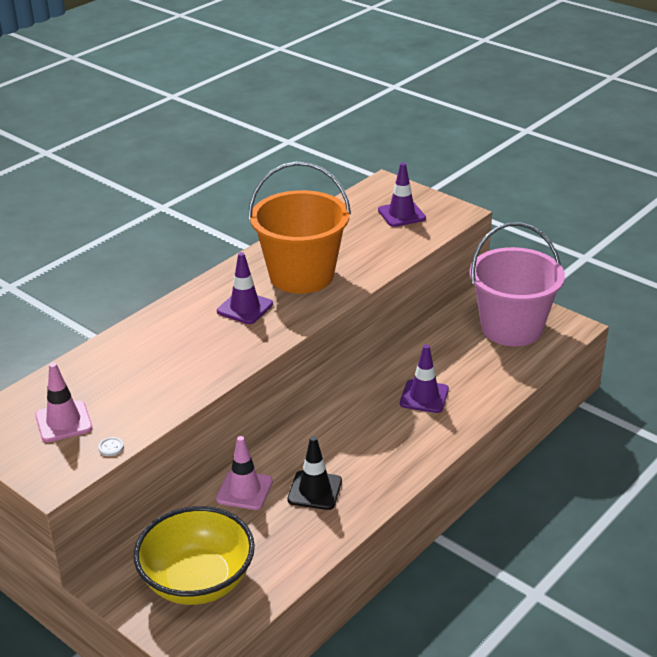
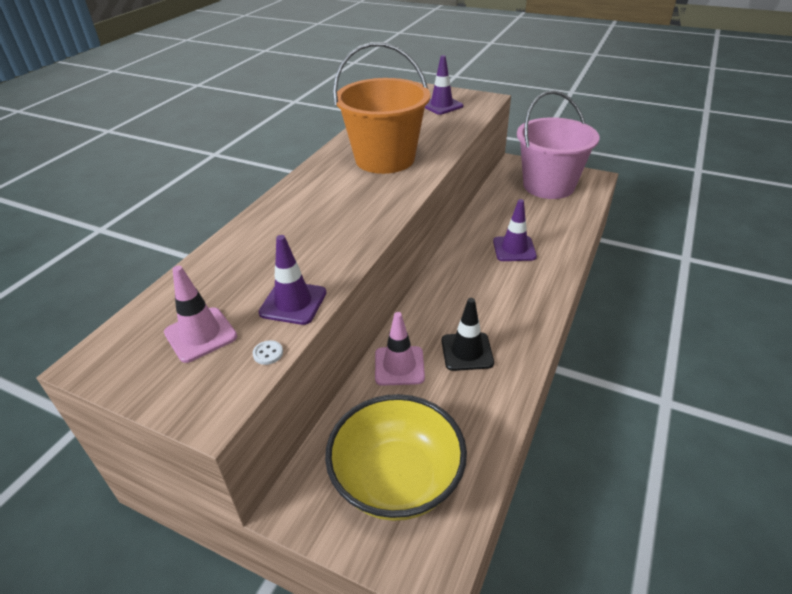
camera: 15 degrees left, 5 degrees up
(245, 308) = (347, 192): purple traffic cone -> purple traffic cone (293, 303)

